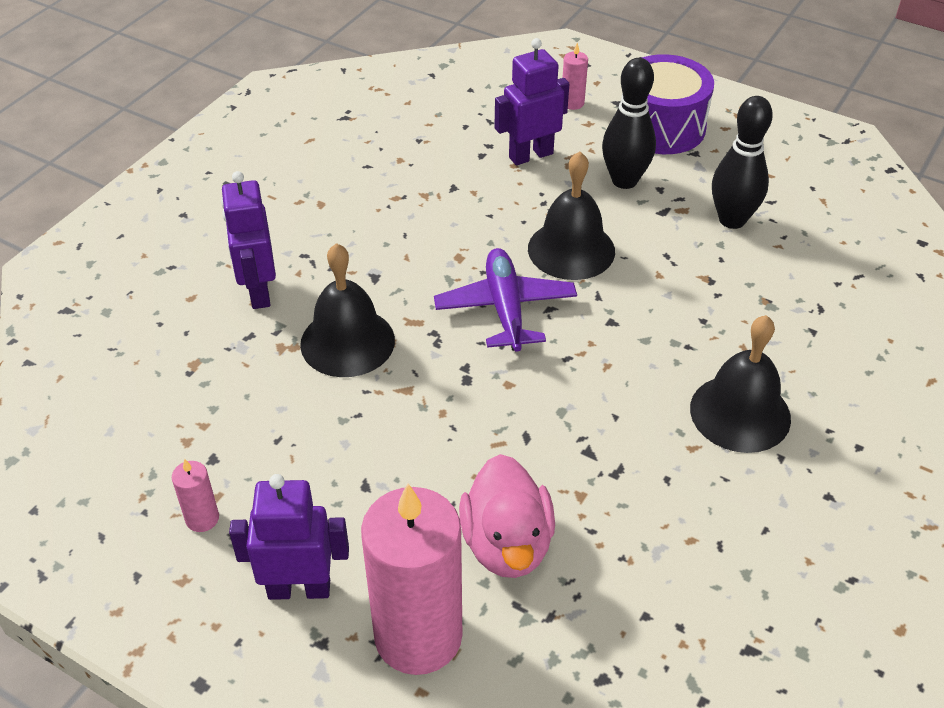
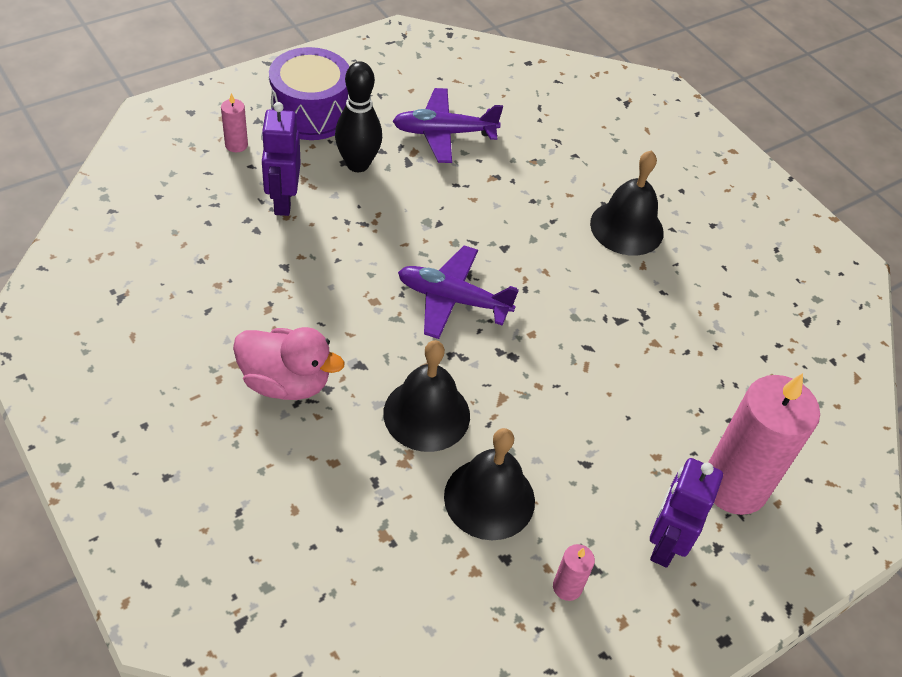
camera: 70 degrees left, 5 degrees up
(258, 291) = (323, 454): purple robot -> none
(507, 544) = (678, 402): pink duck -> pink duck (286, 382)
(571, 249) = (414, 231): black bell -> black bell (489, 498)
(732, 220) = (444, 133): black bowling pin -> purple plane

